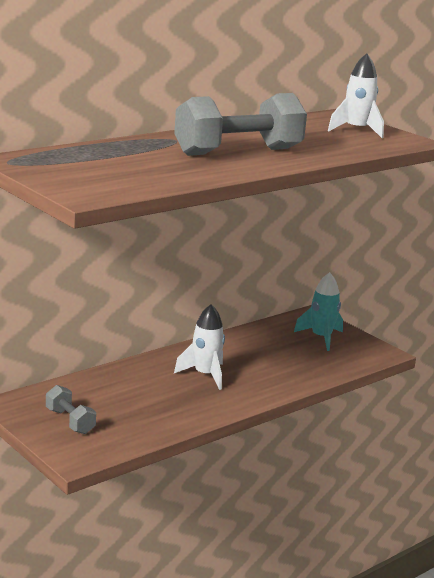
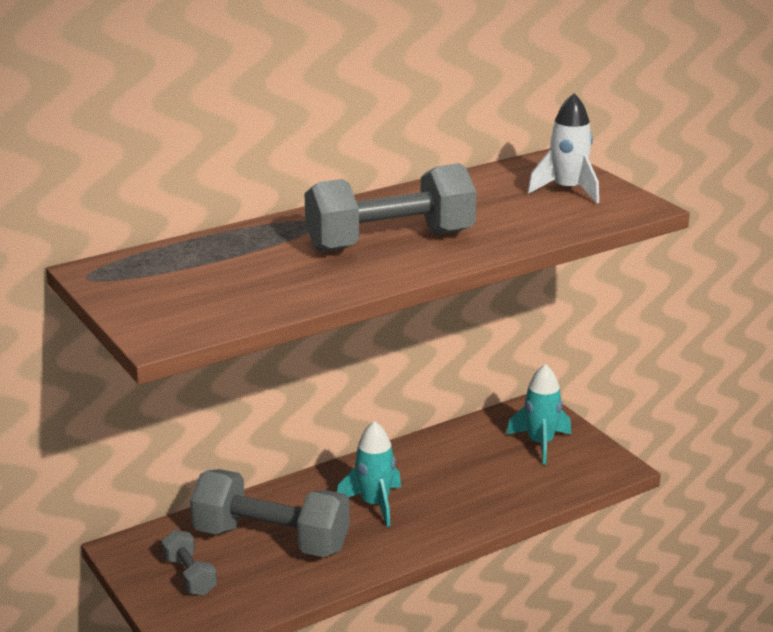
camera: 10 degrees right, 5 degrees up
(129, 398) = (271, 540): none -> grey dumbbell
(205, 375) = (374, 504): white rocket -> turquoise rocket

